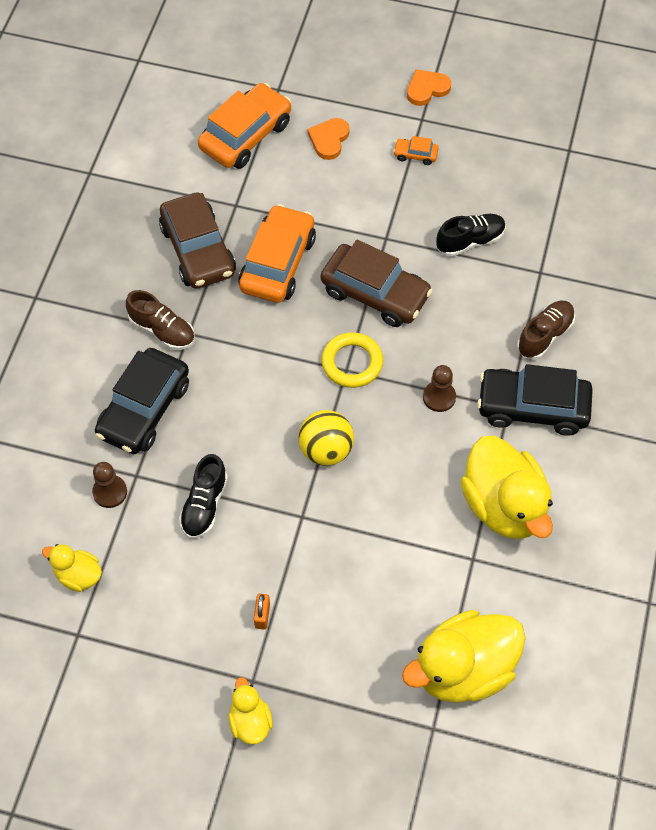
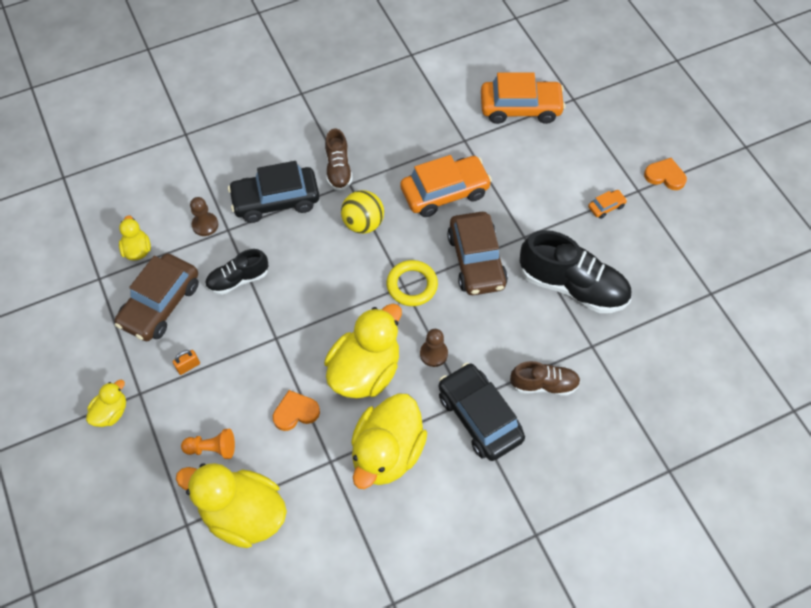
camera: 50 degrees right, 0 degrees up
(198, 250) = (412, 145): brown car -> brown car (160, 304)
(326, 450) = (335, 317): yellow ball -> yellow ball (363, 223)
(329, 140) = (565, 152): orange heart -> orange heart (295, 412)
(372, 652) = (212, 448): none -> orange pawn
(406, 465) = (365, 371): none -> yellow duck
(415, 155) = (606, 207): orange car -> orange car turned 90 degrees clockwise
(470, 241) = (572, 286): black shoe -> black shoe, size x1.76

